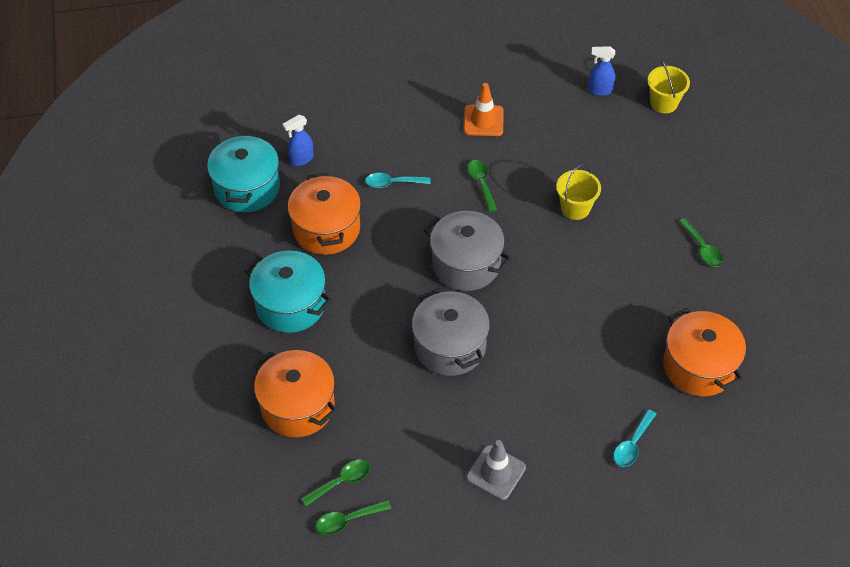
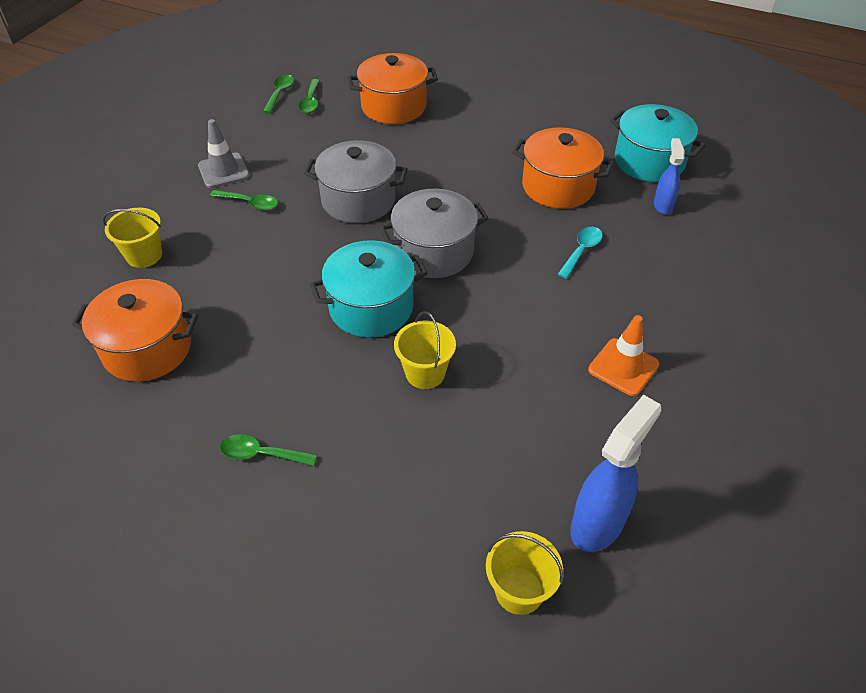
camera: 125 degrees right, 5 degrees down
(290, 305) = (492, 137): turquoise pot -> turquoise pot (371, 307)
(481, 183) = (526, 315): green spoon -> green spoon (250, 203)
(599, 90) = (598, 524): blue spray bottle -> blue spray bottle, size x1.73
(632, 444) = (144, 255): turquoise spoon -> yellow bucket

